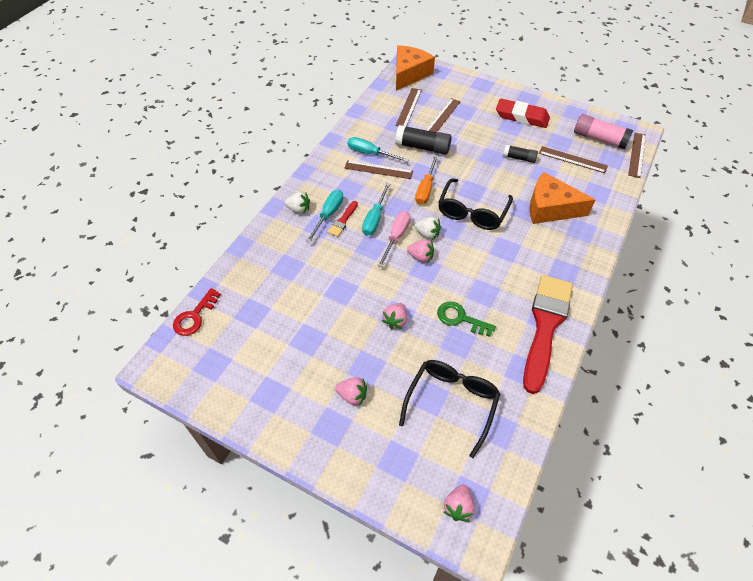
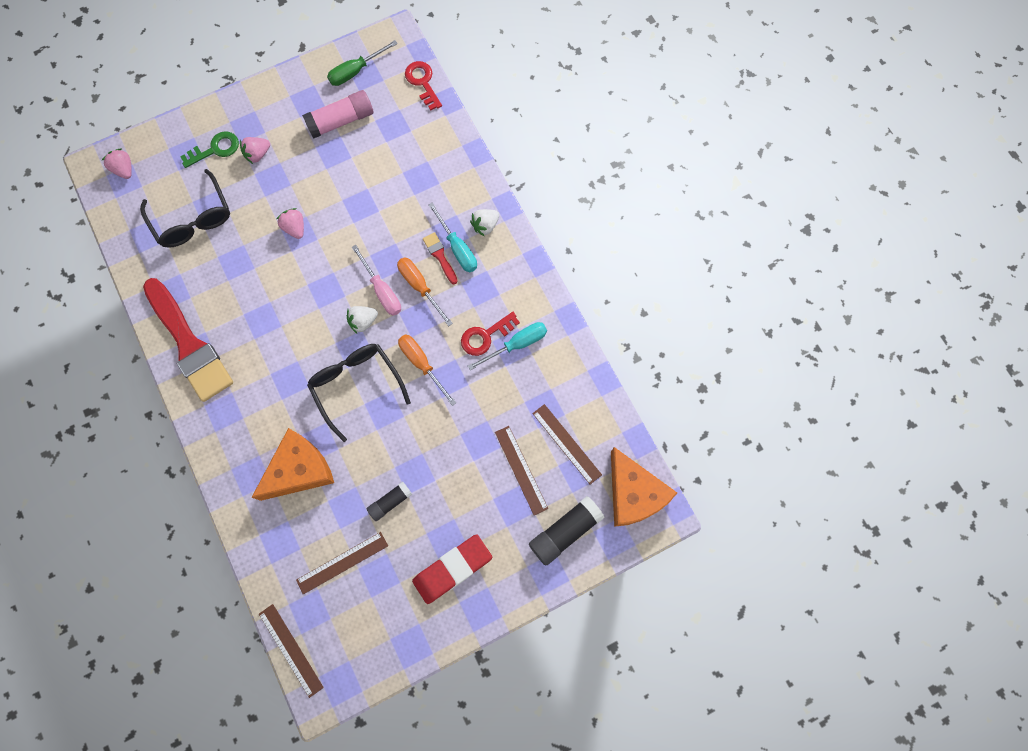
camera: 125 degrees right, 20 degrees up
(213, 374) = (356, 71): none -> green screwdriver
(375, 218) = (420, 287): turquoise screwdriver -> orange screwdriver
(378, 170) = (485, 336): brown ruler -> red key
(421, 257) = (342, 296): pink strawberry -> none
(422, 147) = (486, 408): black glue stick -> black glue stick (565, 531)
(460, 318) = (254, 280): green key -> green key (215, 149)
(599, 139) = (347, 630): pink glue stick -> pink glue stick (341, 121)

